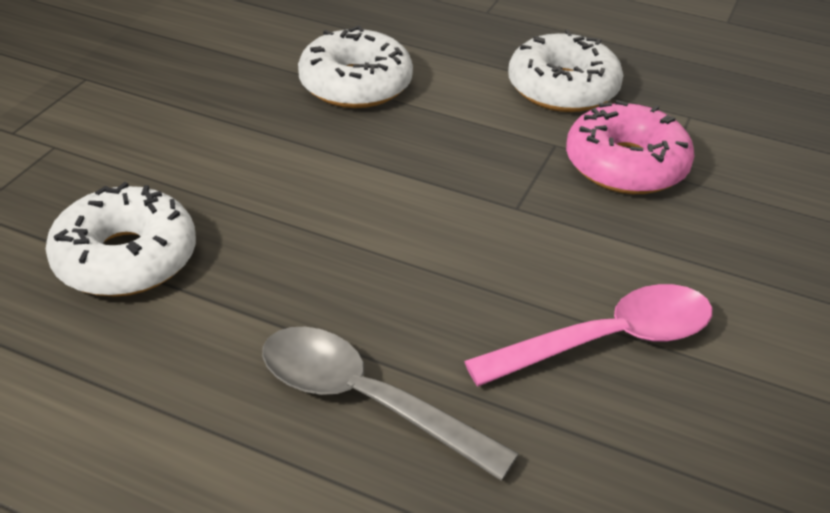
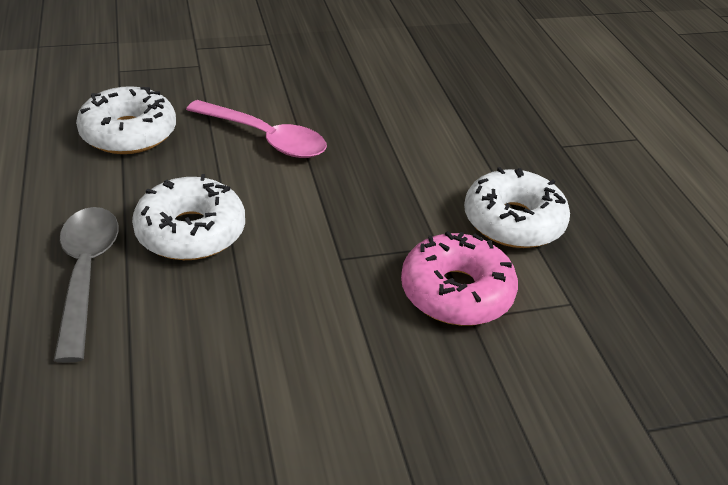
camera: 50 degrees right, 0 degrees up
(355, 85) = (390, 132): white donut -> white donut (191, 232)
(608, 340) = (238, 362): pink spoon -> pink spoon (265, 138)

